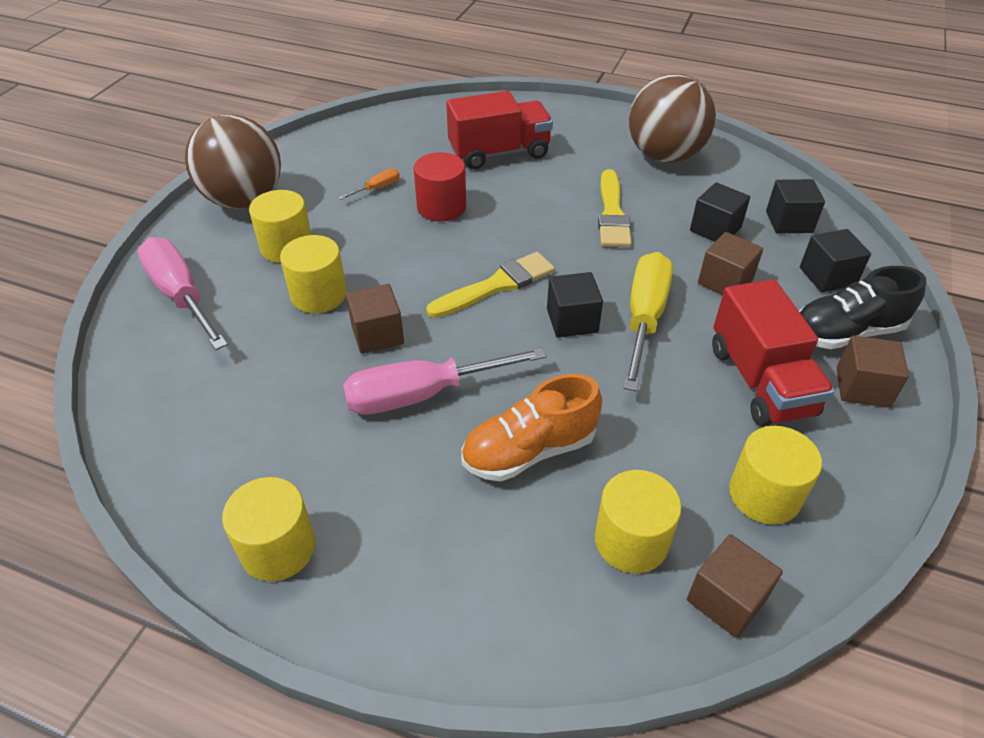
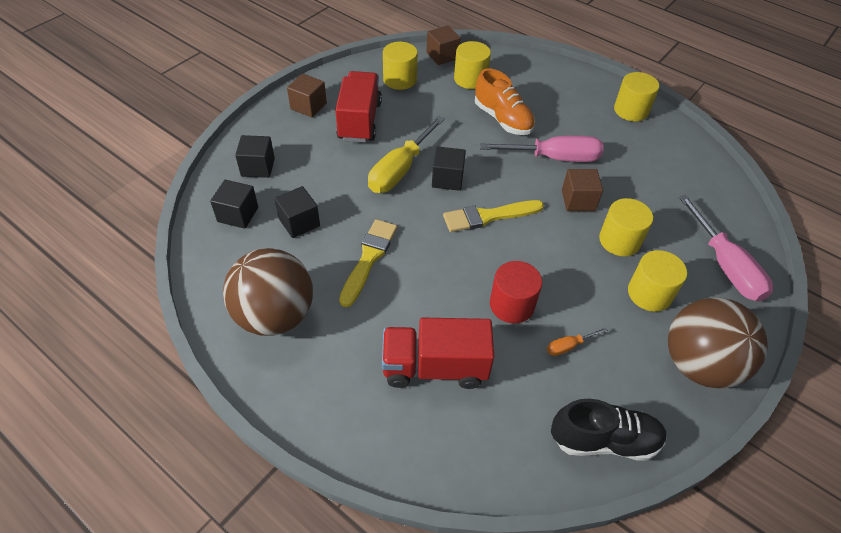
camera: 165 degrees left, 5 degrees up
(529, 451) = (503, 119): orange shoe -> orange shoe turned 60 degrees clockwise
(725, 282) = (329, 180): brown cube -> none
(846, 332) = (286, 133): black shoe -> black shoe (604, 440)

